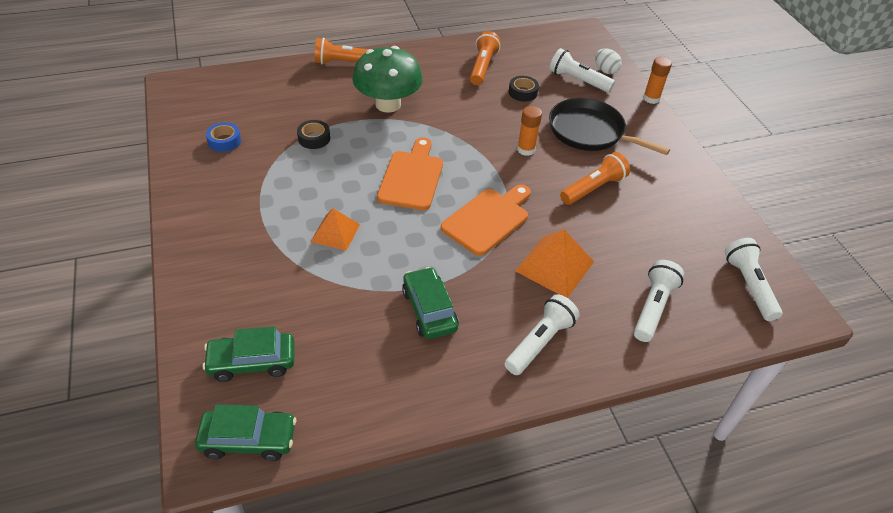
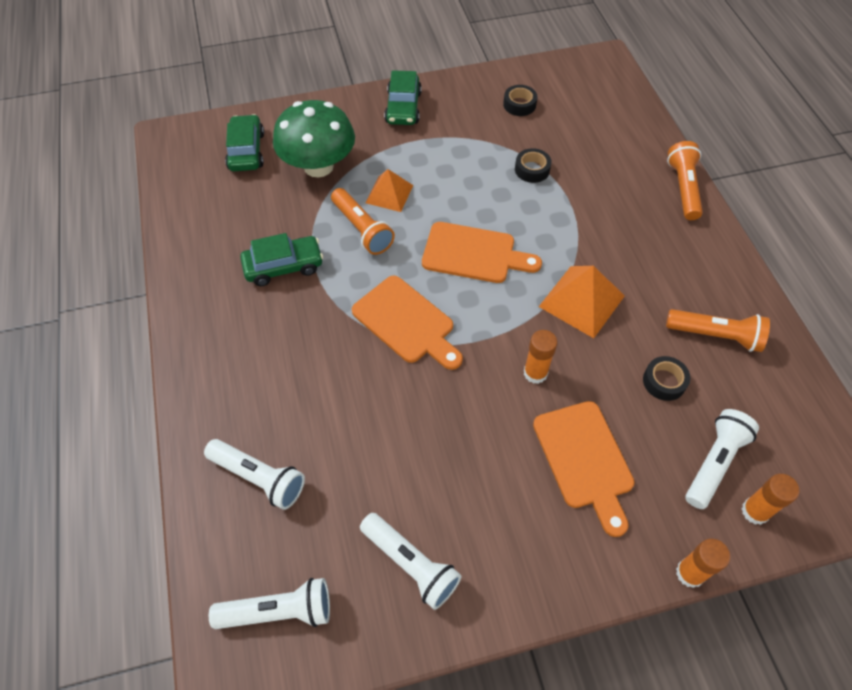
camera: 95 degrees right, 10 degrees up
(224, 141) = (519, 104): blue tape -> black tape
(248, 439) = (176, 156): green car -> green car (403, 107)
(388, 104) = (605, 231): green mushroom -> green mushroom (318, 166)
(540, 342) = (230, 356): white flashlight -> white flashlight (410, 564)
(554, 266) = (331, 382): orange pyramid -> orange pyramid (582, 301)
(590, 132) = (585, 460): black pan -> orange cutting board
(593, 188) = (463, 445): orange flashlight -> orange flashlight (362, 229)
(605, 70) = (755, 511): white egg -> orange glue stick

